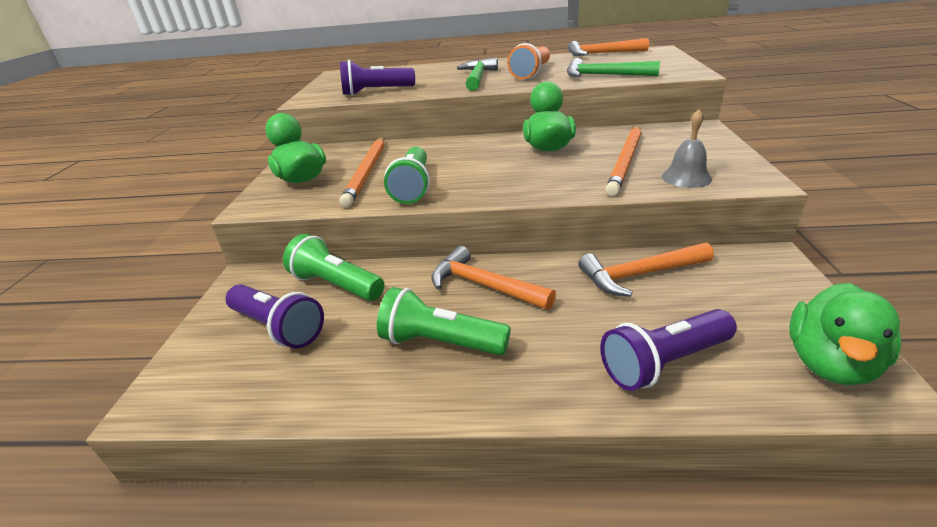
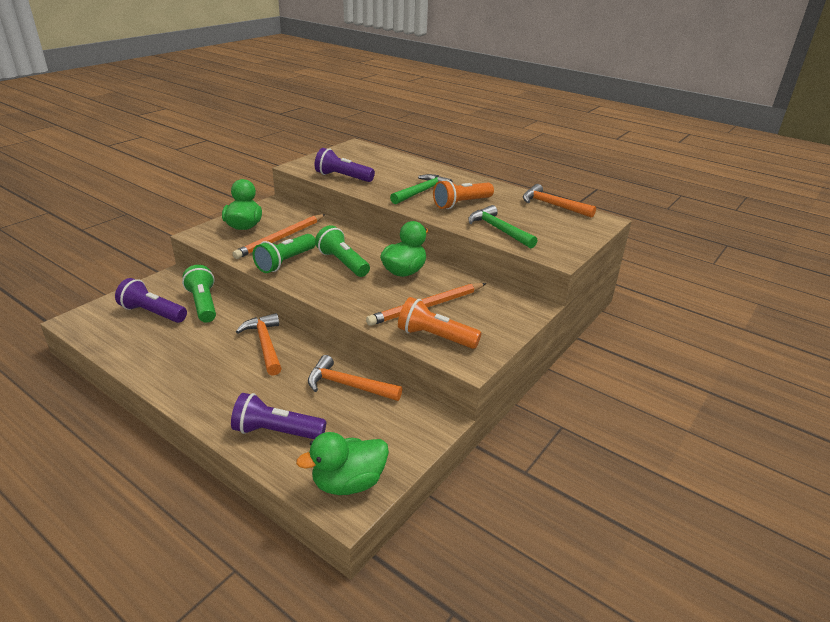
camera: 30 degrees right, 0 degrees up
(278, 327) = (153, 313): purple flashlight -> purple flashlight turned 135 degrees clockwise
(441, 342) = (203, 361): green flashlight -> green flashlight (343, 263)
(686, 177) = (435, 337): grey bell -> orange flashlight

